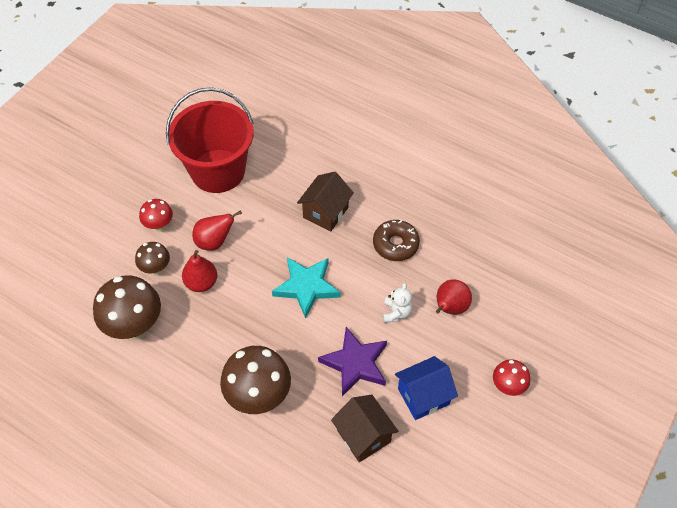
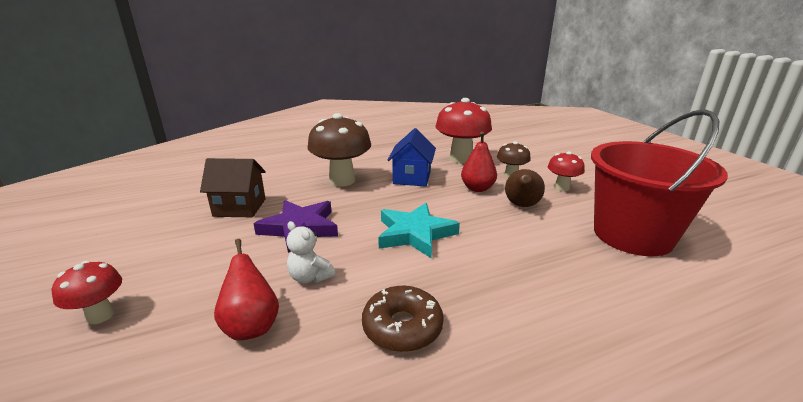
camera: 125 degrees right, 30 degrees down
(135, 327) = (461, 159): brown mushroom -> red mushroom
(214, 242) = (521, 205): red pear -> brown pear
(325, 212) = (513, 287): brown house -> none
(423, 396) = (208, 250): blue house -> blue house (412, 178)

